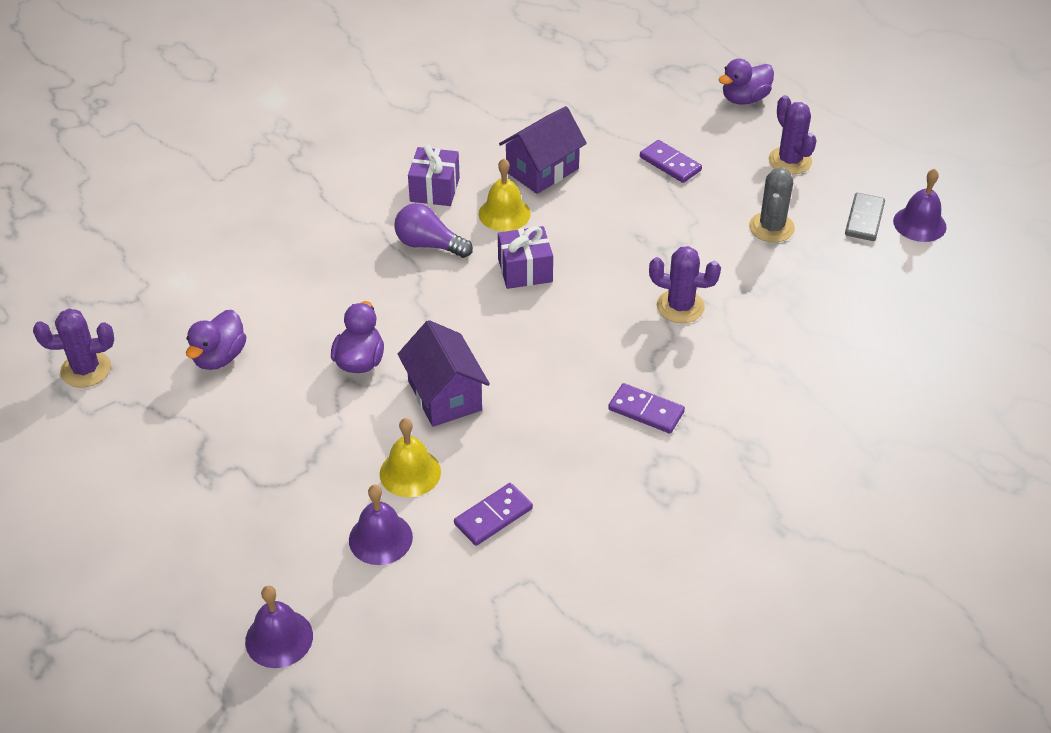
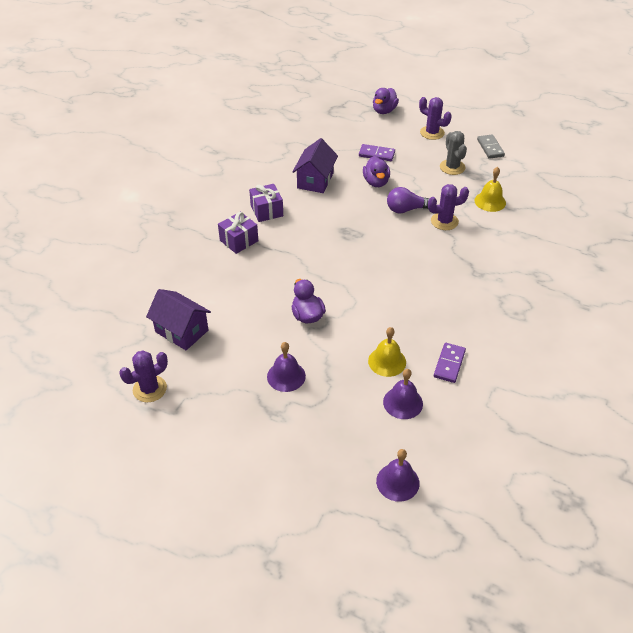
camera: 30 degrees left, 0 degrees up
(219, 357) = (225, 347): purple duck -> purple duck (376, 182)
(429, 245) = (290, 240): purple light bulb -> purple light bulb (406, 209)
(444, 395) = (368, 314): purple house -> purple house (181, 331)
(504, 213) = (315, 209): yellow bell -> yellow bell (490, 201)
(525, 270) = (352, 234): purple gift -> purple gift (239, 241)
(646, 411) = (474, 278): purple domino -> none
(919, 224) = (516, 141): purple bell -> purple bell (286, 376)

